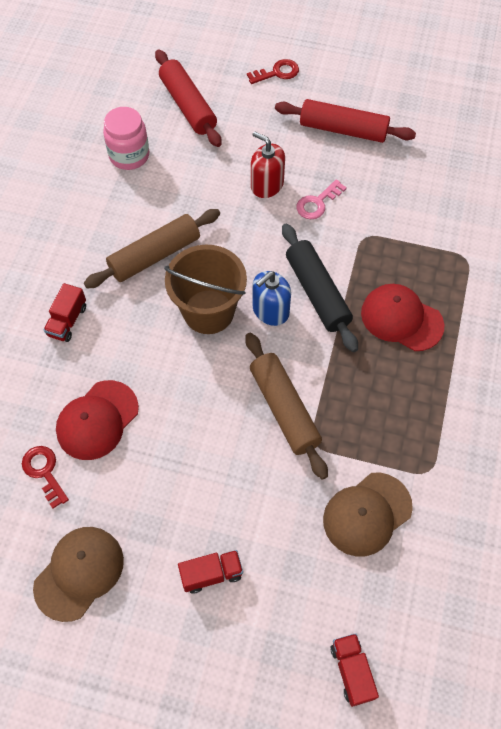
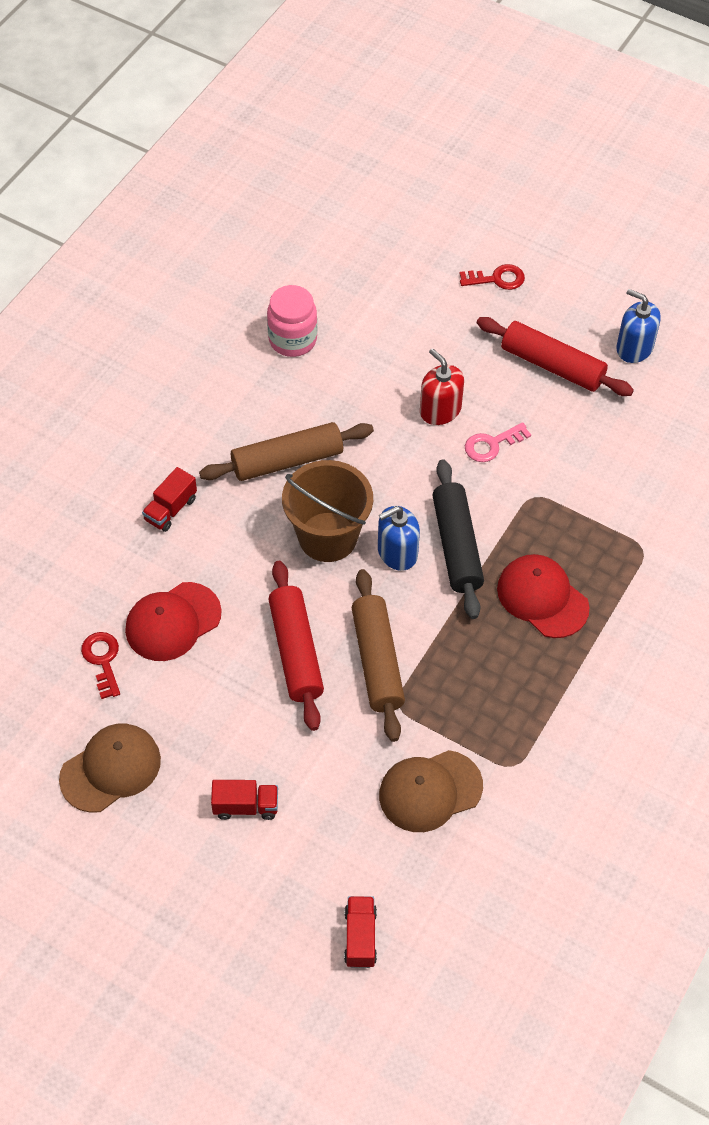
camera: 15 degrees right, 5 degrees down
(188, 106) = (378, 296): red rolling pin -> red rolling pin (295, 651)
(401, 102) = (634, 348): none -> blue soap dispenser

